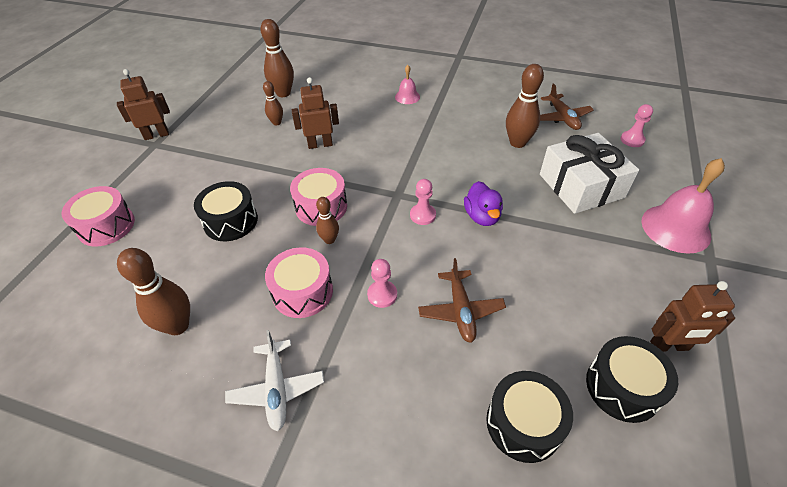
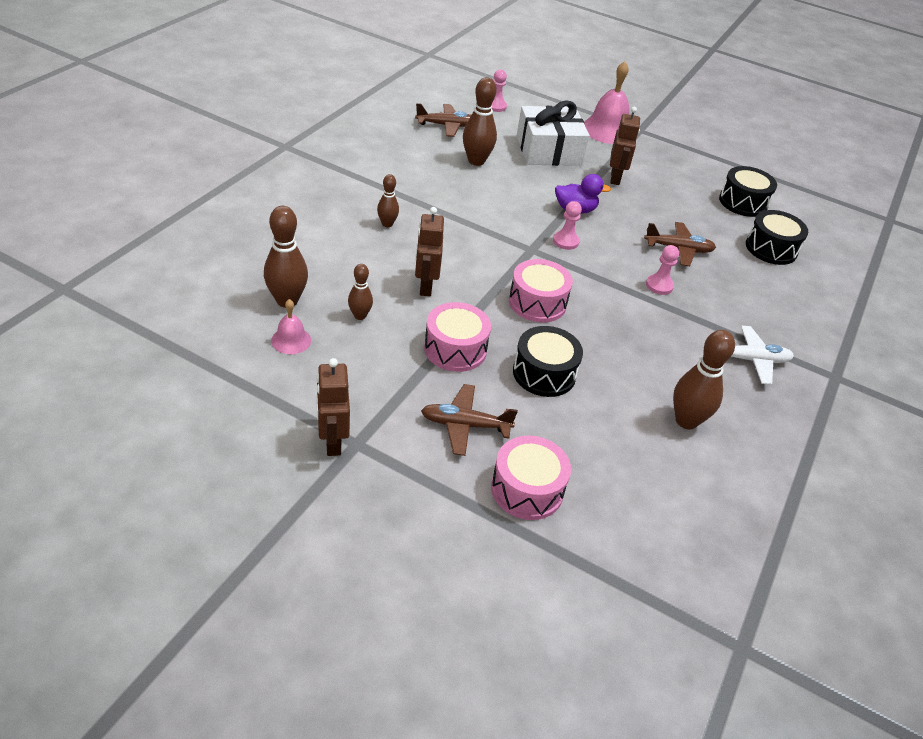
camera: 85 degrees left, 5 degrees down
(171, 187) = (465, 425): none -> brown plane
(302, 292) = (651, 332): pink drum -> pink drum (455, 349)
(329, 240) = (587, 305): brown bowling pin -> brown bowling pin (387, 224)
(407, 97) = (356, 203): pink bell -> pink bell (291, 340)
(669, 346) = (712, 174): brown robot -> brown robot (615, 178)

